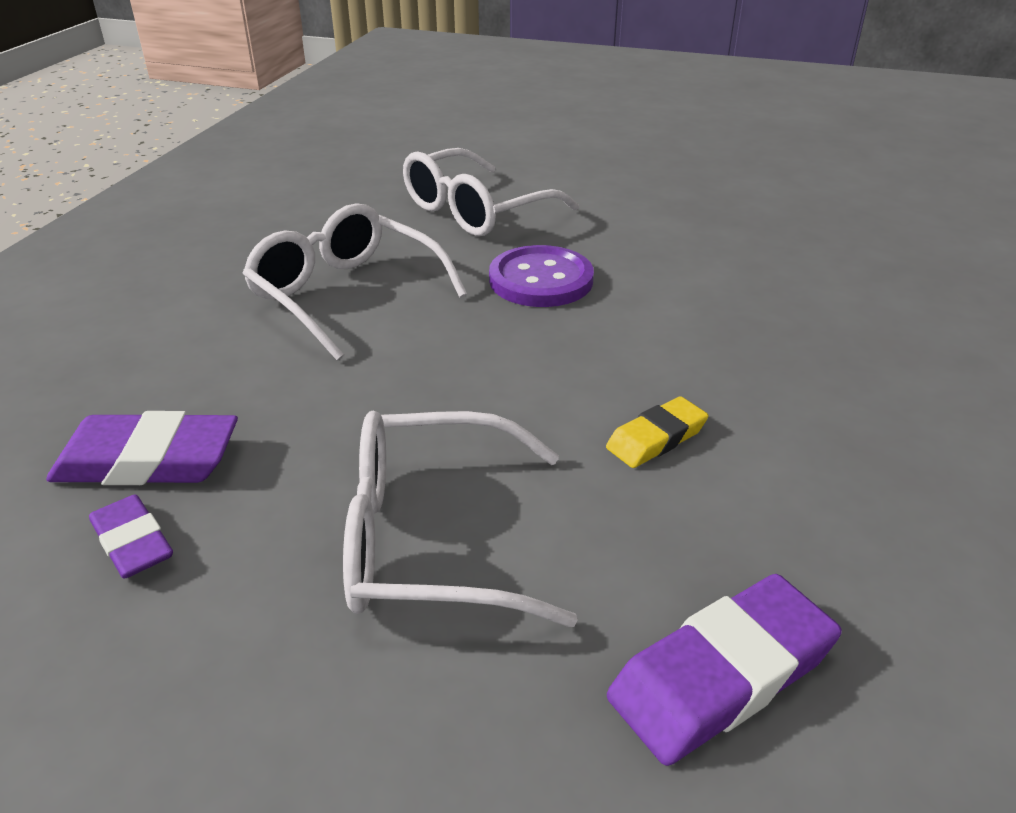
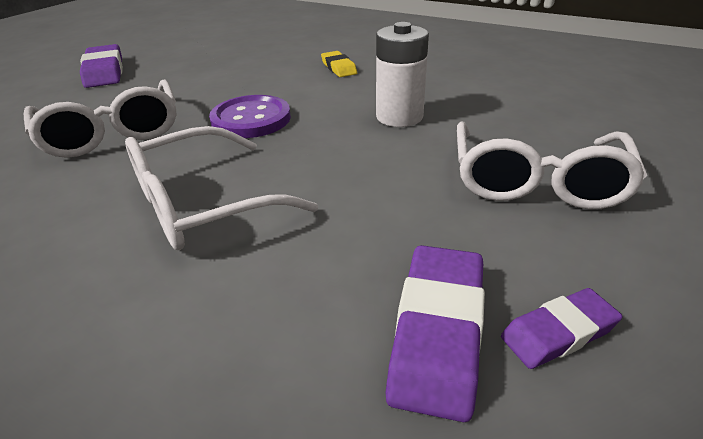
camera: 75 degrees left, 0 degrees up
(597, 394) = (399, 117): none -> white battery
(656, 438) = (446, 107): yellow eraser -> yellow eraser (338, 68)
(721, 675) = (616, 116): purple eraser -> purple eraser (104, 72)

